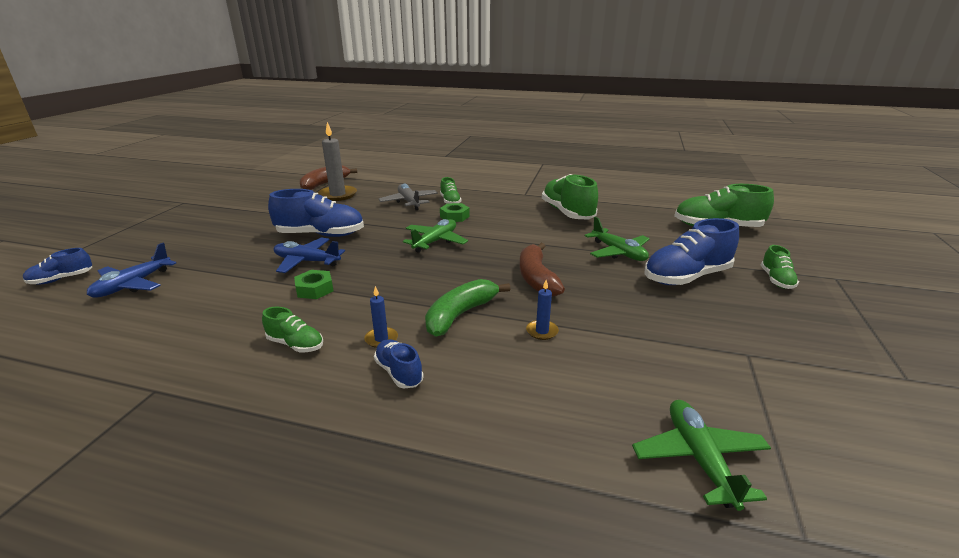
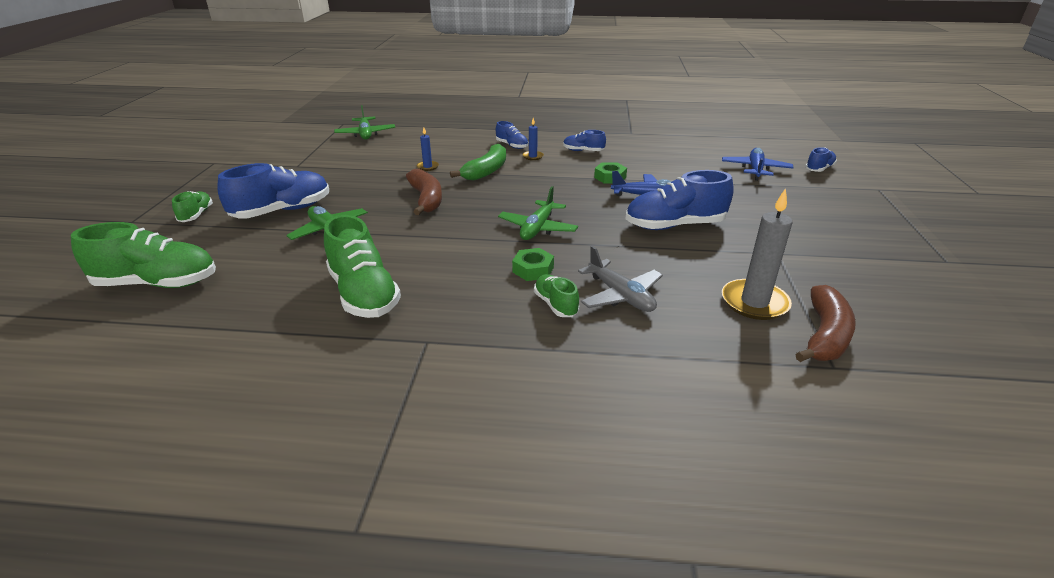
camera: 170 degrees right, 5 degrees up
(295, 344) = (583, 151): green shoe -> blue shoe

